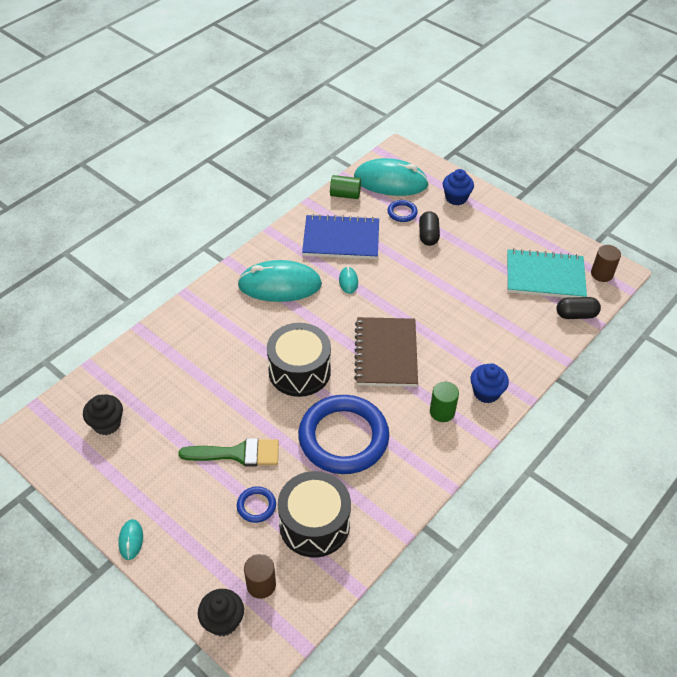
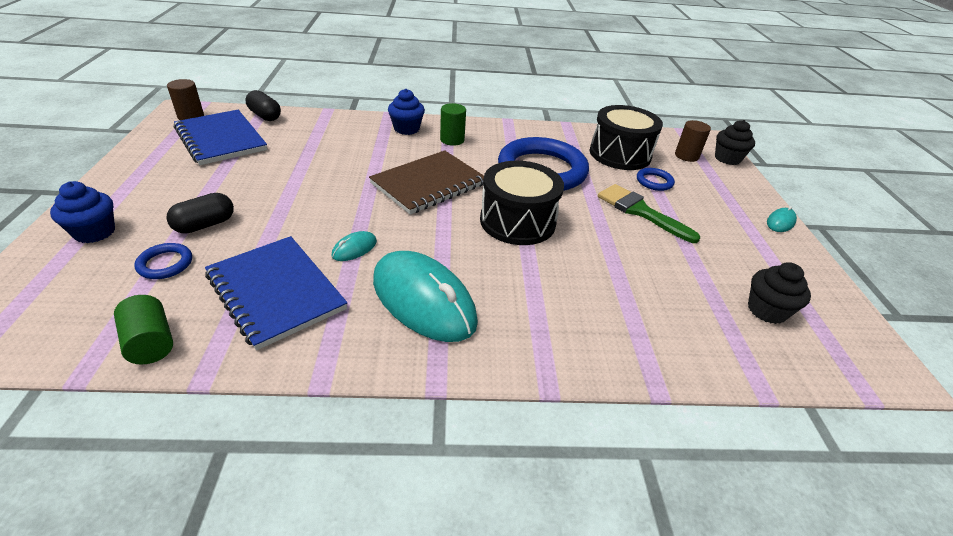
camera: 135 degrees left, 10 degrees down
(390, 181) = (77, 309): turquoise mouse -> none
(545, 276) = (221, 139): turquoise notebook -> blue notebook

